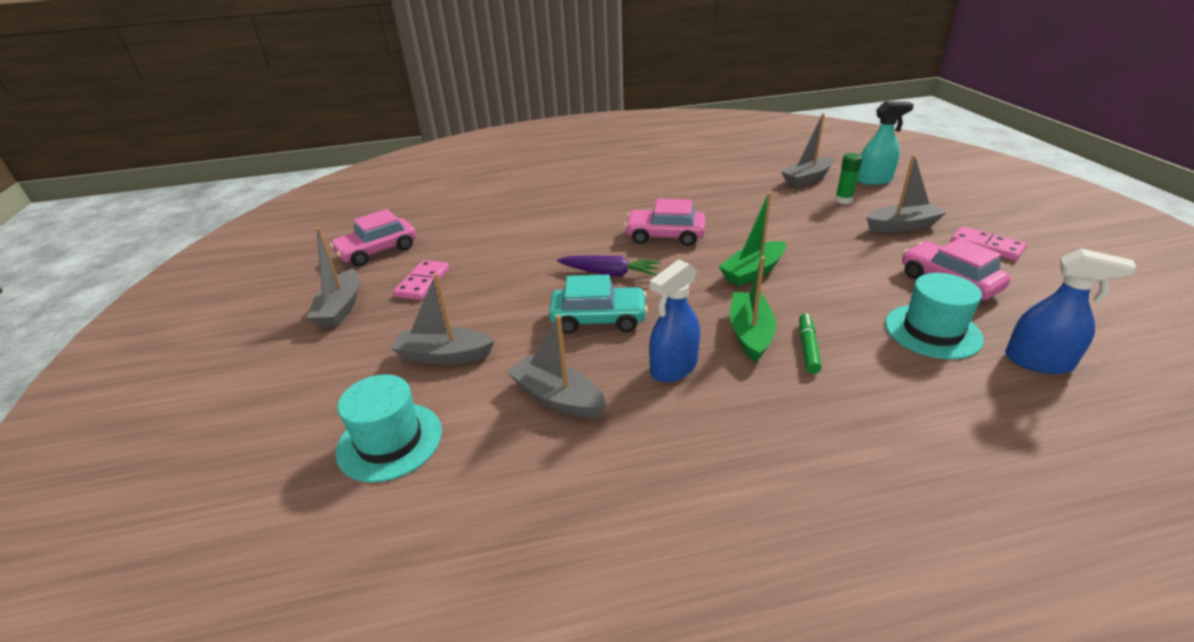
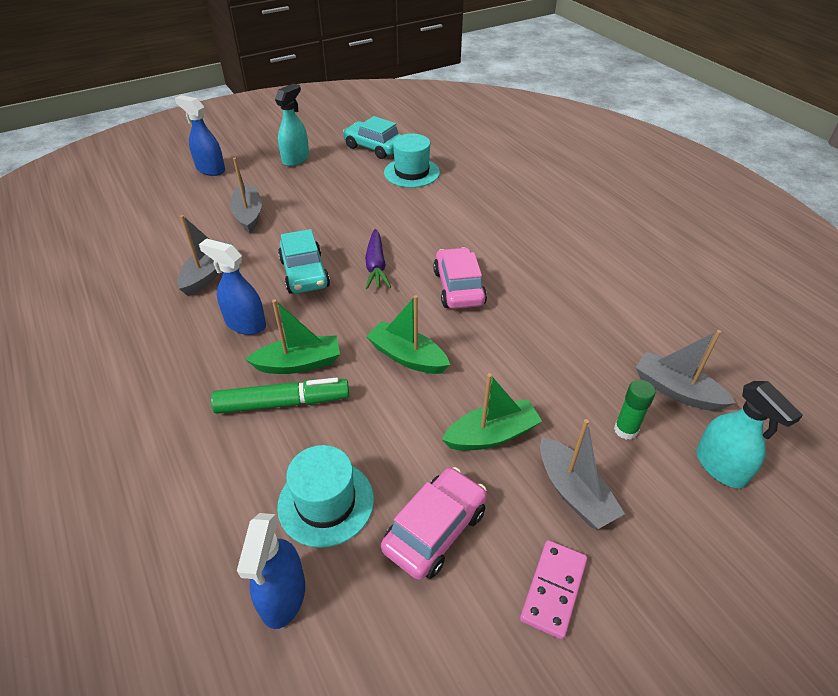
camera: 70 degrees right, 10 degrees up
(282, 389) = (210, 169): none -> blue spray bottle
(341, 308) = (296, 159): grey boat -> turquoise spray bottle
(377, 251) = (374, 147): pink car -> turquoise car
(390, 441) = (166, 220): turquoise hat -> turquoise hat (411, 172)
(423, 282) = (336, 180): pink domino -> none
(808, 348) = (283, 403): green marker -> green marker, size x1.73
(849, 247) = (491, 435): none -> green boat

